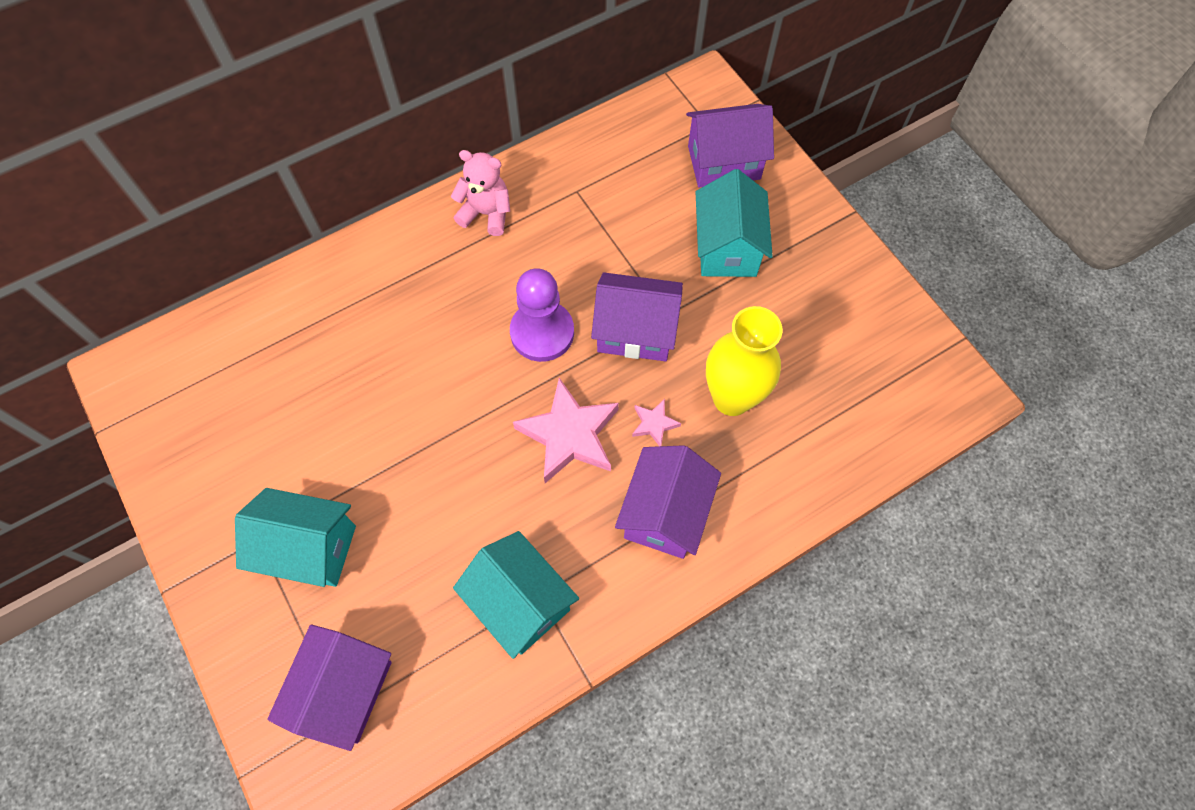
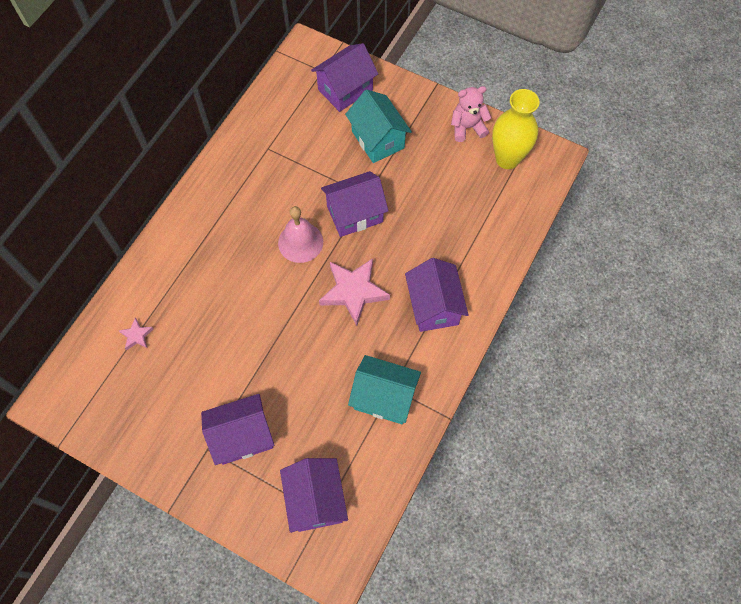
camera: 30 degrees left, 0 degrees up
(310, 548) = (242, 436): turquoise house -> purple house
(486, 213) = (221, 188): pink teddy bear -> pink teddy bear (467, 127)
(542, 332) = (300, 242): purple pawn -> pink bell
(654, 424) = (397, 260): pink star -> pink star (136, 335)
(732, 398) = (432, 224): yellow vase -> yellow vase (507, 159)

